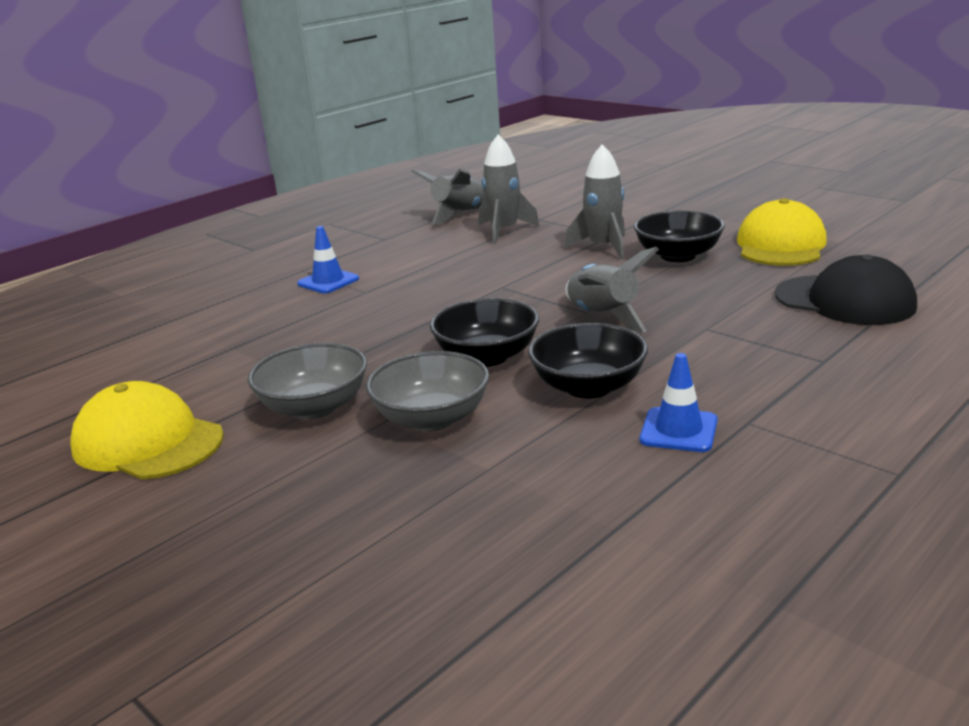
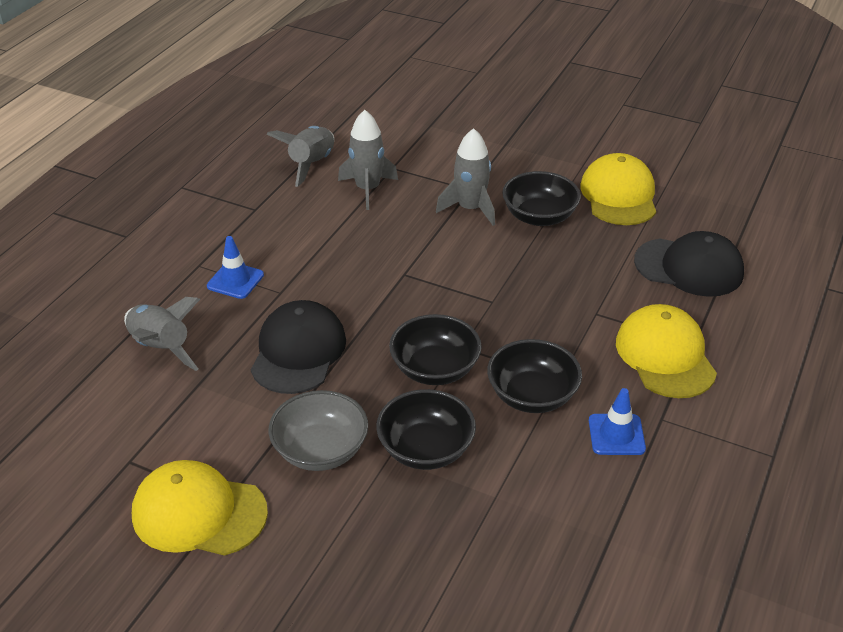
camera: 20 degrees left, 15 degrees up
(350, 332) = (298, 351): none -> black cap
(432, 418) = (426, 449): grey bowl -> black bowl
(602, 317) = (508, 307): grey rocket -> grey rocket (161, 348)
(779, 368) = (665, 355): none -> yellow cap

